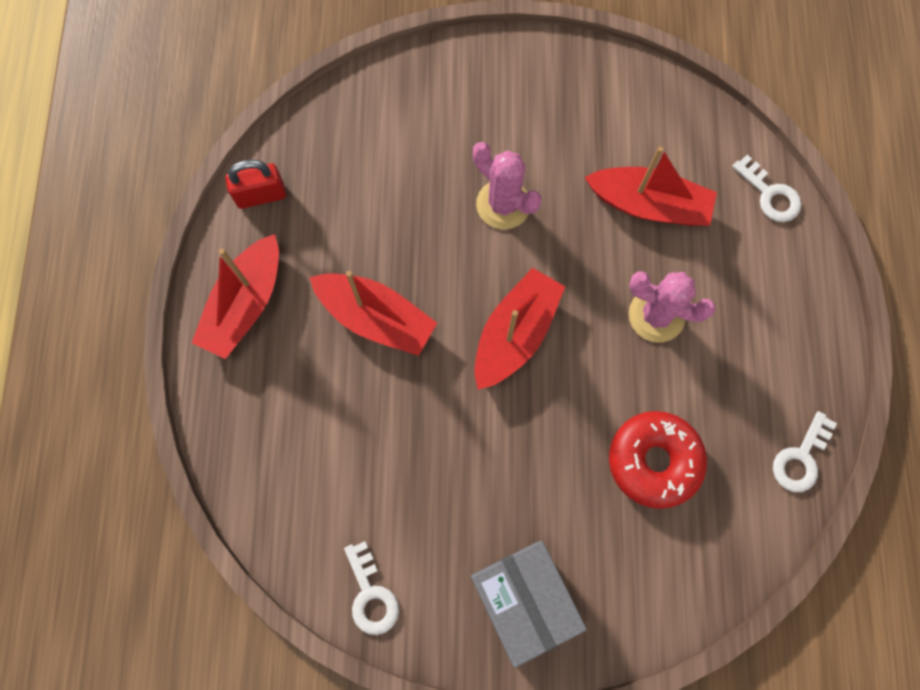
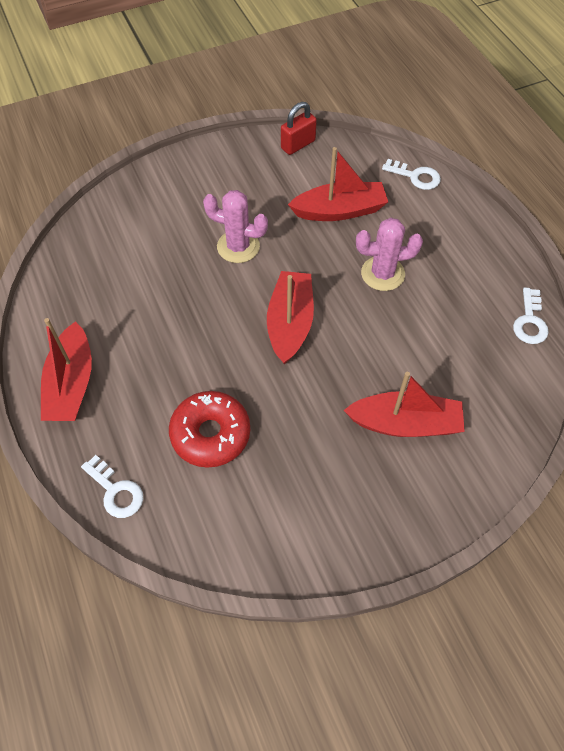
camera: 25 degrees left, 15 degrees down
(261, 195) = (50, 307): red padlock -> red padlock (298, 144)
(371, 595) = (273, 549): white key -> white key (116, 491)
(375, 318) = (180, 353): red boat -> red boat (405, 423)
(523, 600) = (393, 498): grey box -> none
(654, 461) = (433, 364): red donut -> red donut (210, 434)

